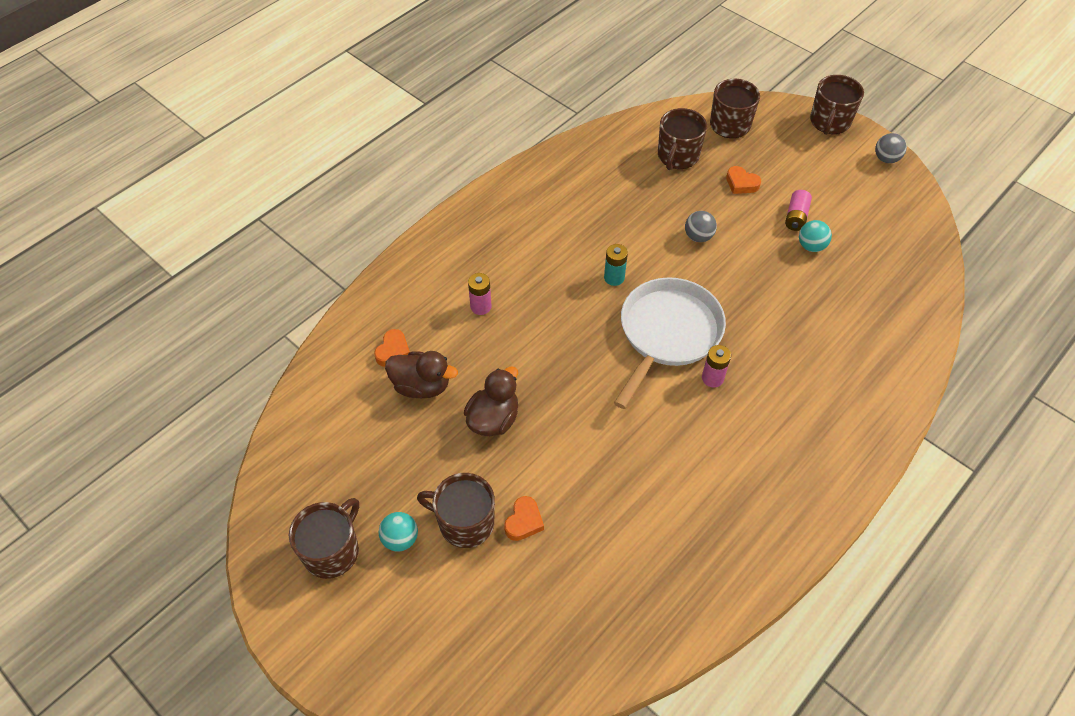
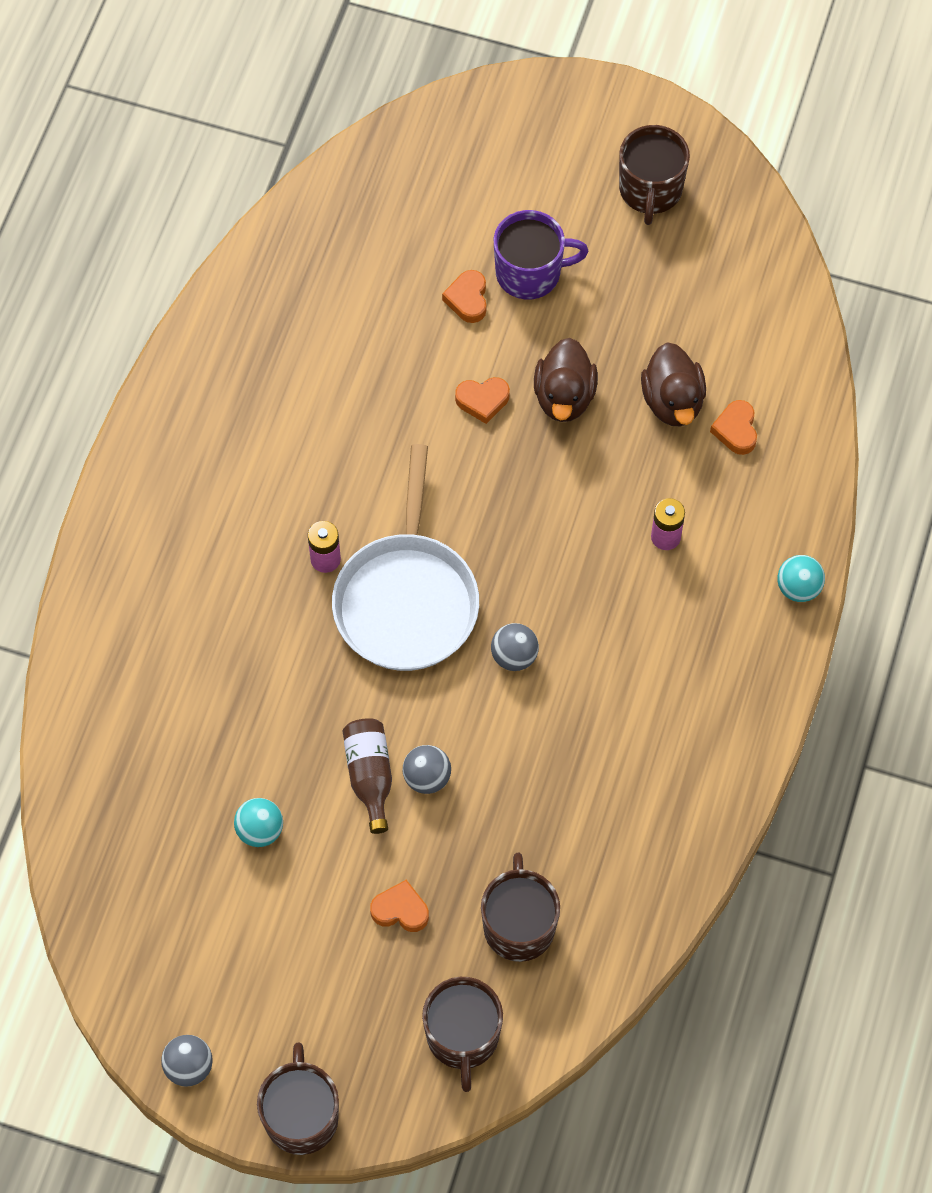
camera: 155 degrees right, 10 degrees up
(400, 539) = (588, 229): turquoise ball -> turquoise ball (798, 588)
(421, 386) = (672, 401): brown duck -> brown duck turned 90 degrees counterclockwise
(465, 522) = (530, 273): brown mug -> purple mug
(552, 440) = (482, 401): none -> orange heart
(614, 278) = (514, 656): turquoise battery -> grey ball
(733, 249) = (370, 776): none -> brown bottle
(796, 217) = (297, 878): pink battery -> none

